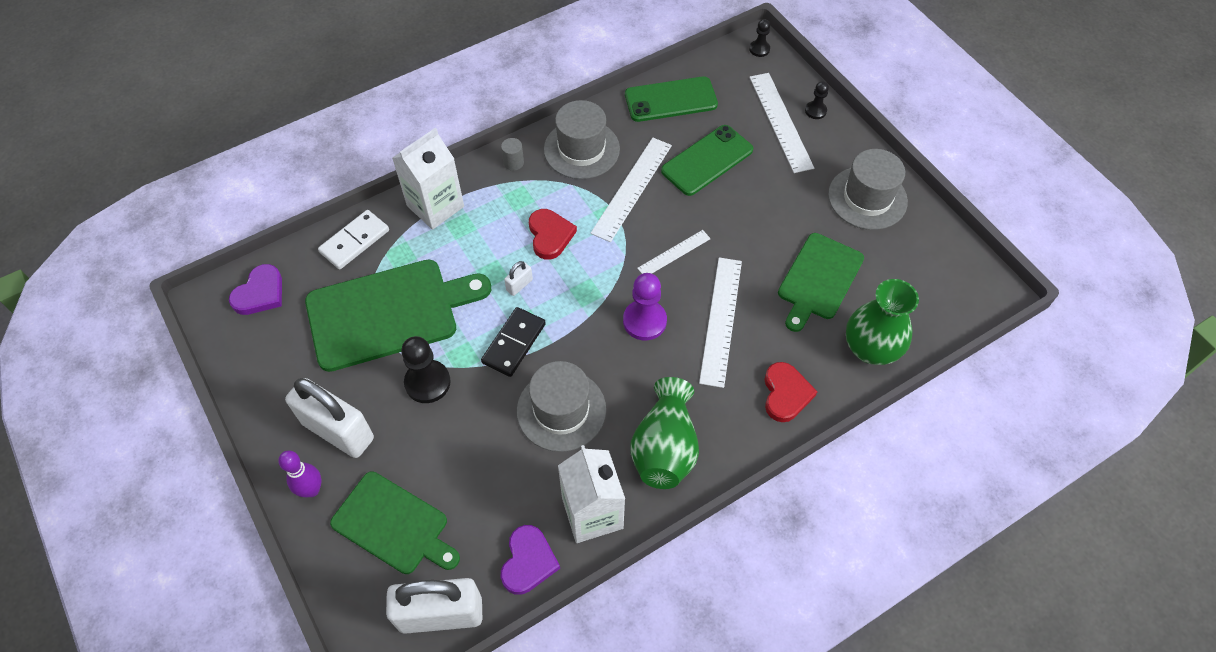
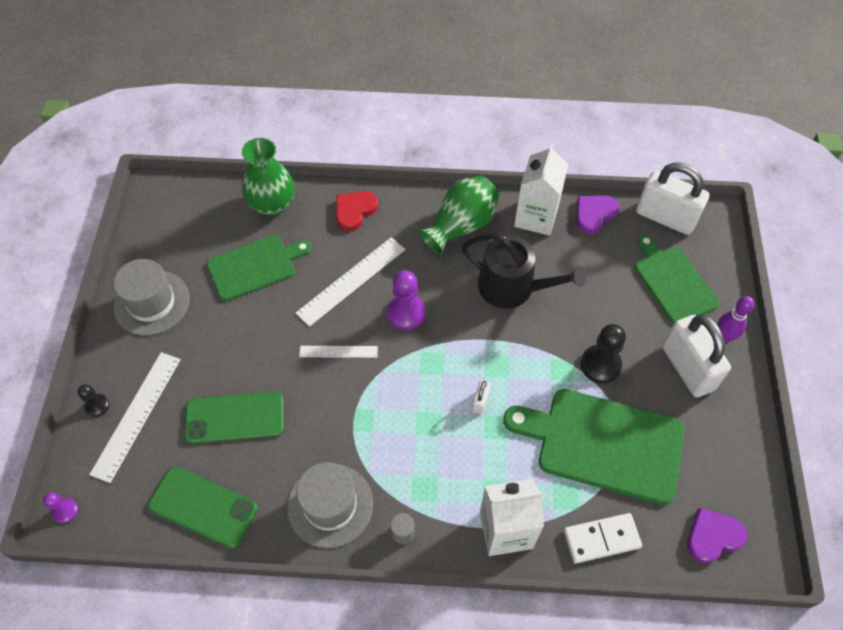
camera: 145 degrees left, 0 degrees up
(514, 343) = (516, 356): black domino -> none
(519, 285) = (480, 401): white padlock -> white padlock turned 60 degrees counterclockwise
(550, 235) = (424, 431): red heart -> none
(561, 410) = (513, 288): grey hat -> black watering can
(632, 188) = (320, 432): white ruler -> none
(759, 49) = (65, 511): black pawn -> purple pawn

